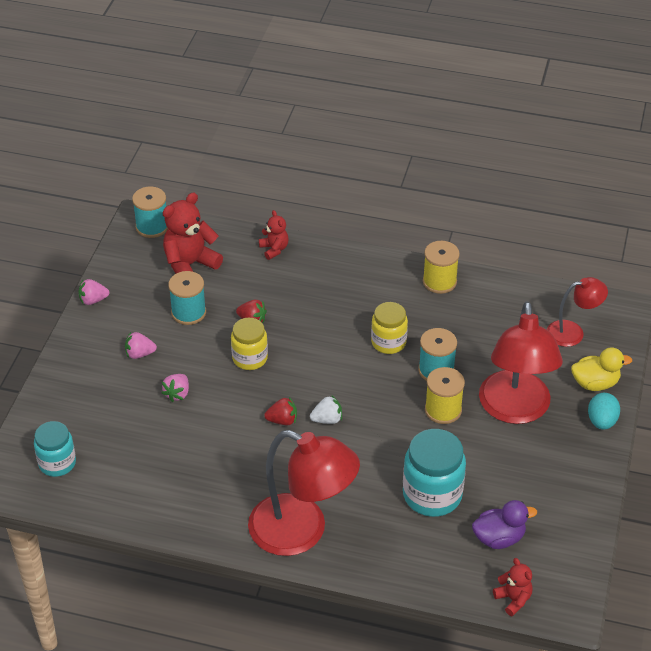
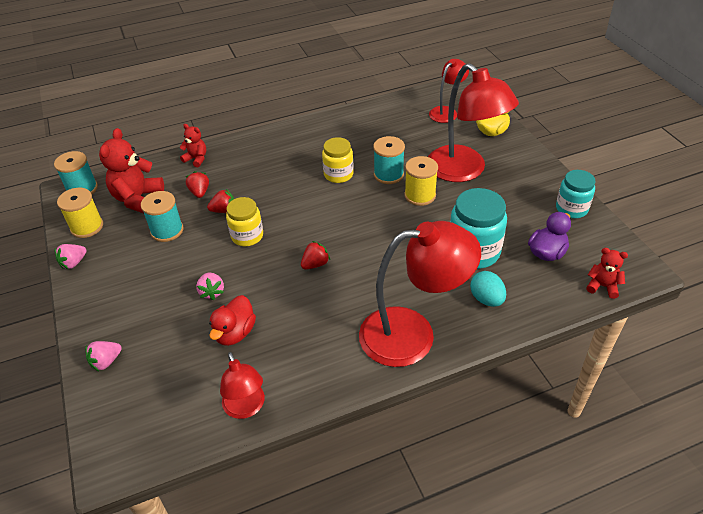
camera: 35 degrees left, 0 degrees up
(57, 463) = (150, 410): turquoise jar -> turquoise jar (571, 209)
(123, 506) = (246, 408): none -> red lamp
(139, 354) = (151, 280): pink strawberry -> pink strawberry (106, 361)
(165, 441) = (235, 333): none -> red duck
(247, 288) = (200, 192): none -> red strawberry
(327, 419) = (348, 245): white strawberry -> none
(439, 282) = (333, 124): yellow spool -> yellow spool (87, 227)
(601, 421) = (521, 150): turquoise egg -> turquoise egg (486, 299)

